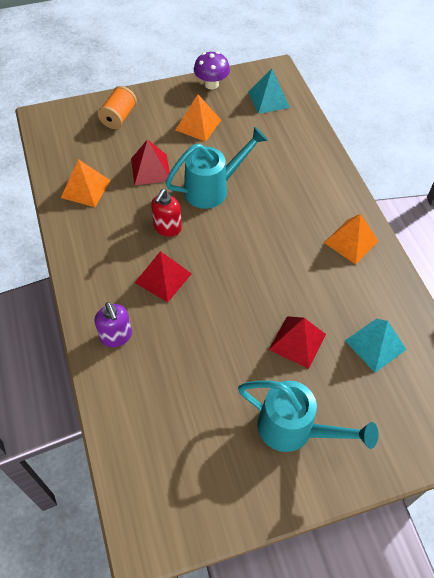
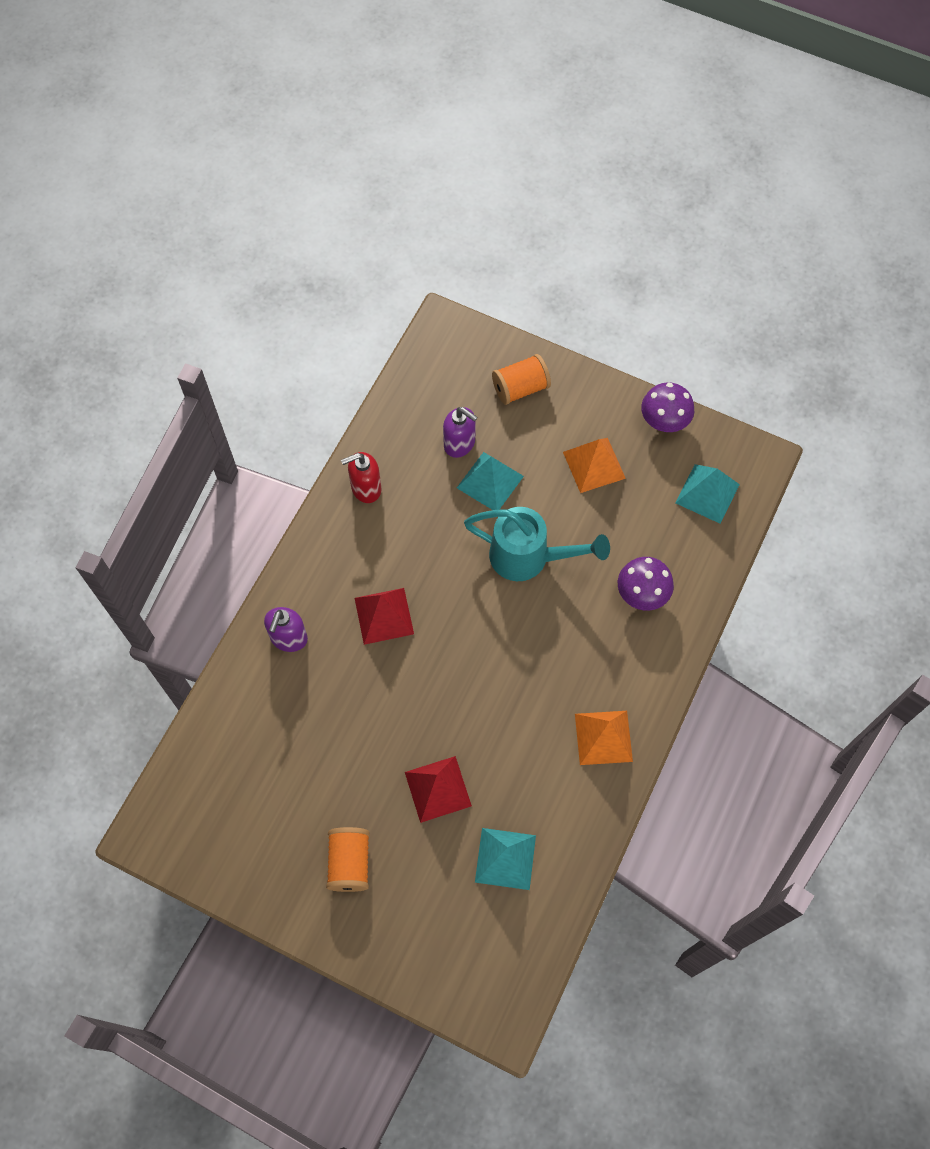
camera: 45 degrees right, 10 degrees up
(85, 189) = (406, 453): orange pyramid -> none
(113, 163) = (459, 444): none -> purple soap dispenser
(151, 169) = (490, 482): red pyramid -> turquoise pyramid
(167, 228) = (440, 564): red soap dispenser -> red soap dispenser (366, 488)
(290, 163) = (642, 594): none -> purple mushroom
(295, 430) = (349, 863): turquoise watering can -> orange spool

